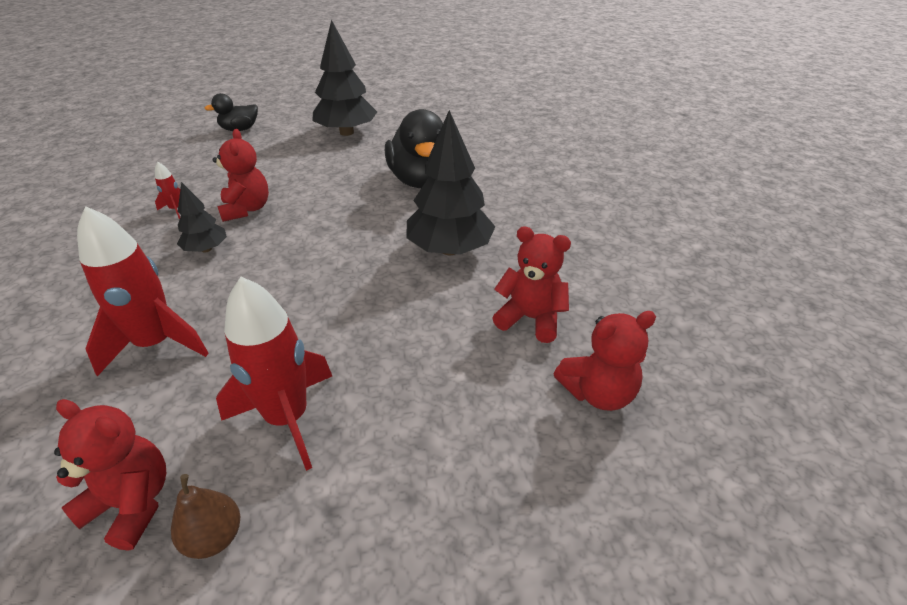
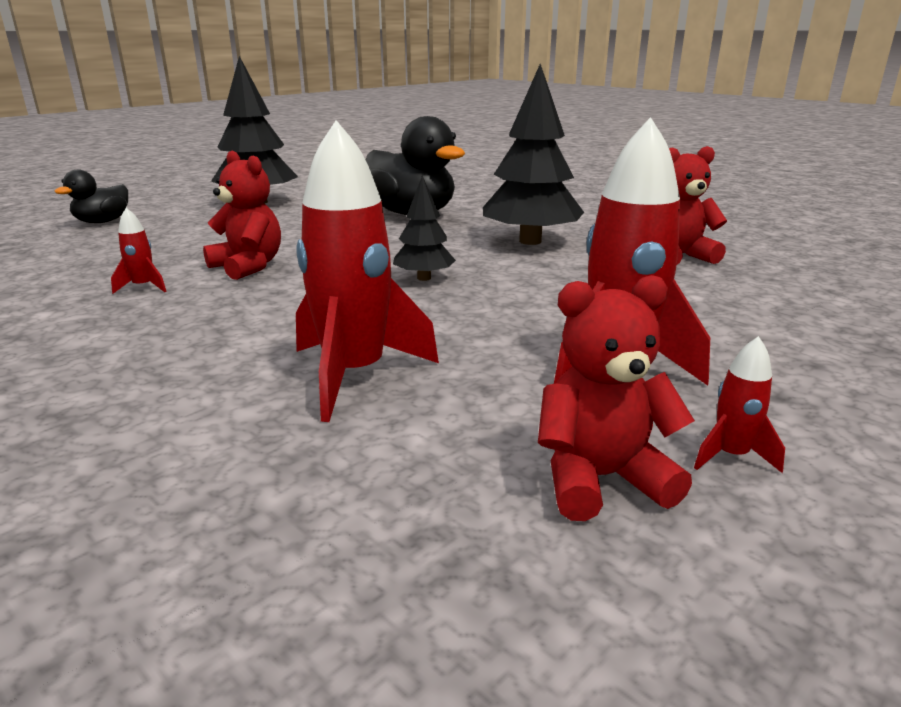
camera: 35 degrees left, 15 degrees down
(206, 249) = (259, 301): black tree -> black tree (424, 278)
(214, 537) = (730, 456): brown pear -> red rocket
(598, 393) = (802, 274): red teddy bear -> none

